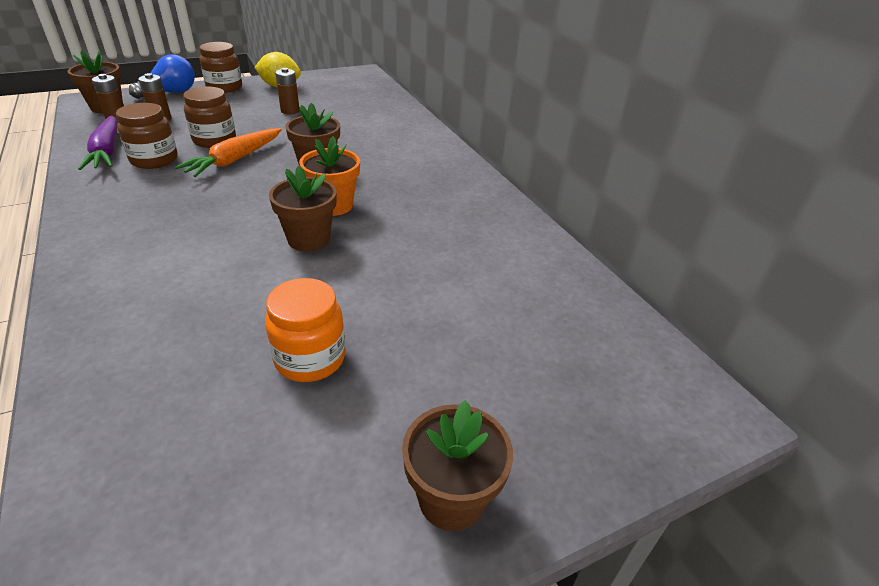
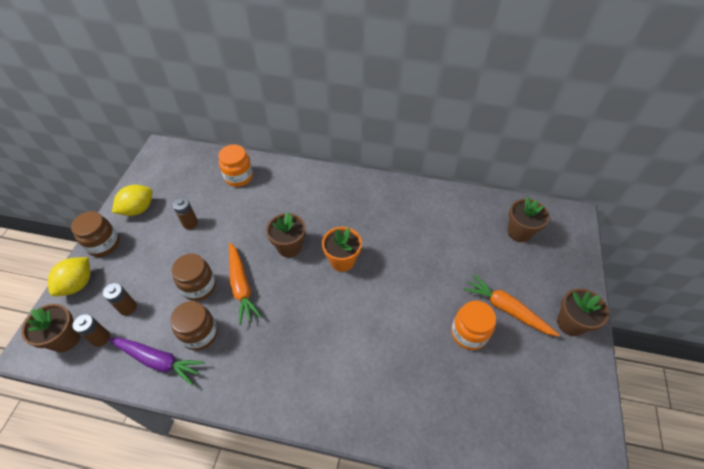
camera: 50 degrees left, 15 degrees up
(170, 93) = (78, 284): blue light bulb -> yellow lemon
(309, 239) = (369, 289): brown flower pot -> brown flower pot (519, 232)
(378, 112) = (238, 177): none -> orange jar
(399, 388) = (506, 309): none -> orange carrot

